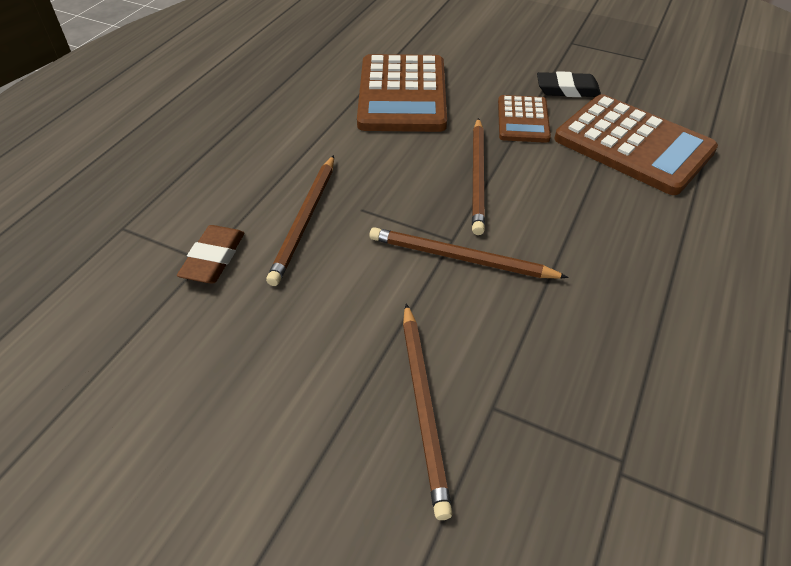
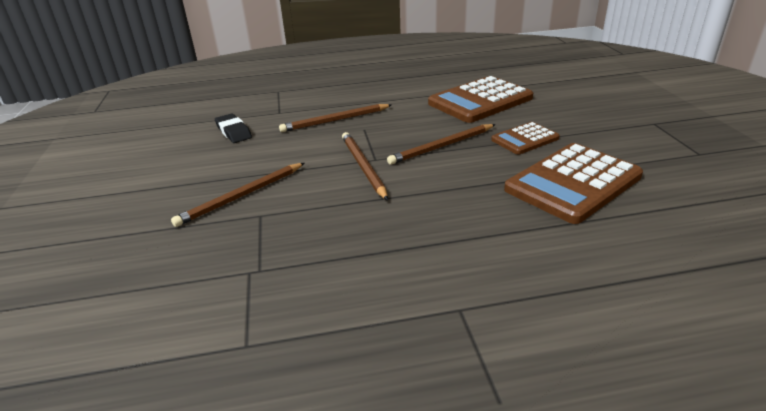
camera: 55 degrees right, 15 degrees down
(213, 258) = (282, 114): brown eraser -> none
(567, 89) = (591, 141): black eraser -> black eraser (233, 132)
(633, 145) = (573, 183): brown calculator -> brown calculator turned 45 degrees clockwise

